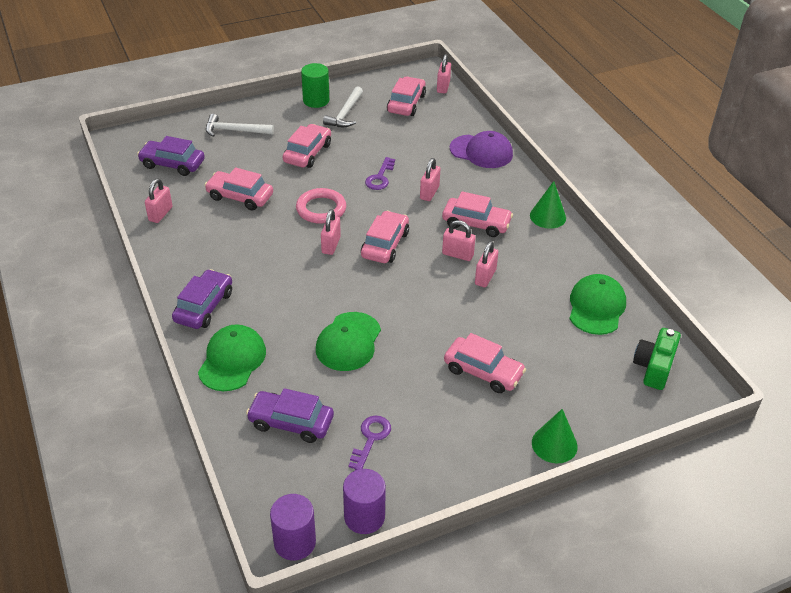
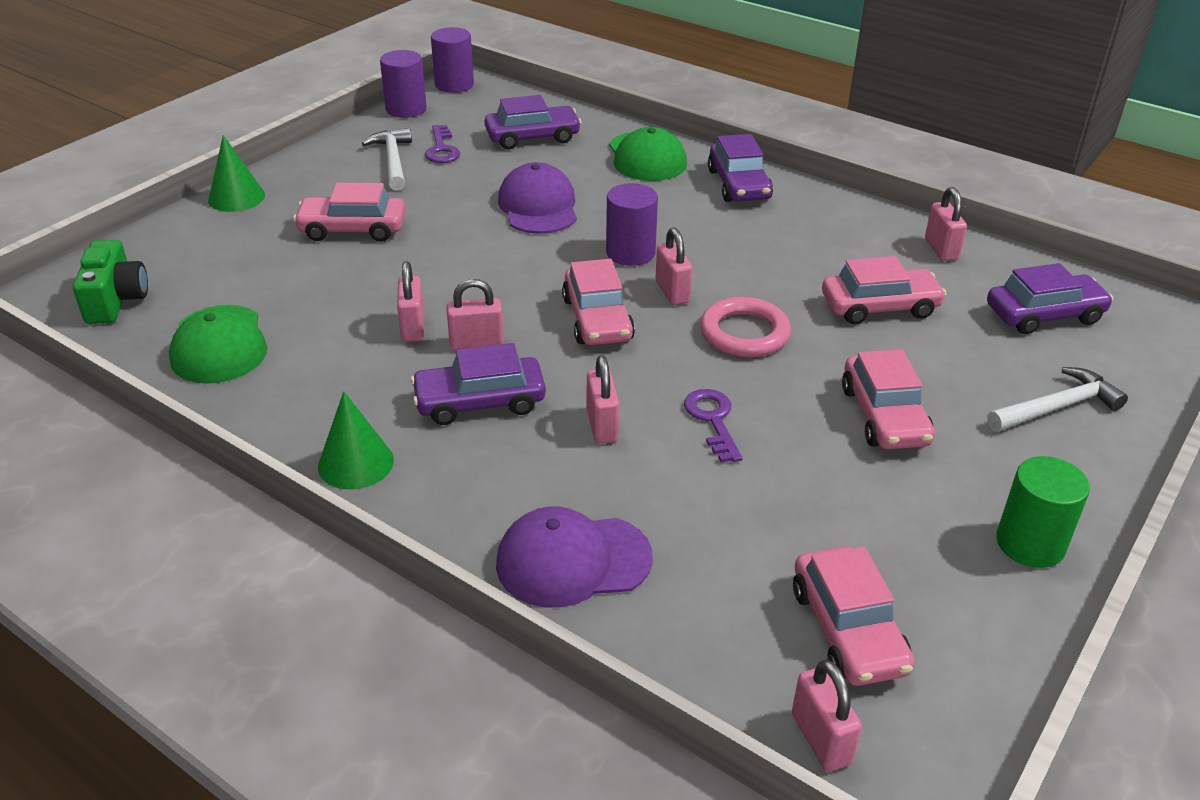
camera: 150 degrees right, 5 degrees down
(327, 280) = (630, 253): none -> purple cylinder
(345, 113) = (933, 536): white hammer -> white hammer (393, 161)
(348, 342) = (538, 206): green cap -> purple cap
(476, 223) = (480, 402): pink car -> purple car

